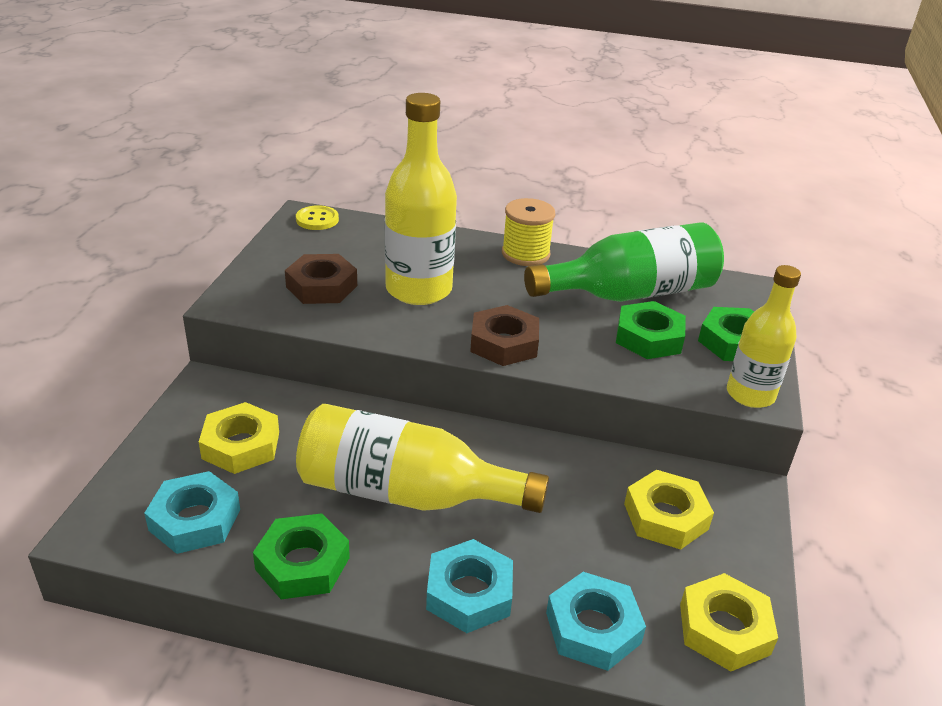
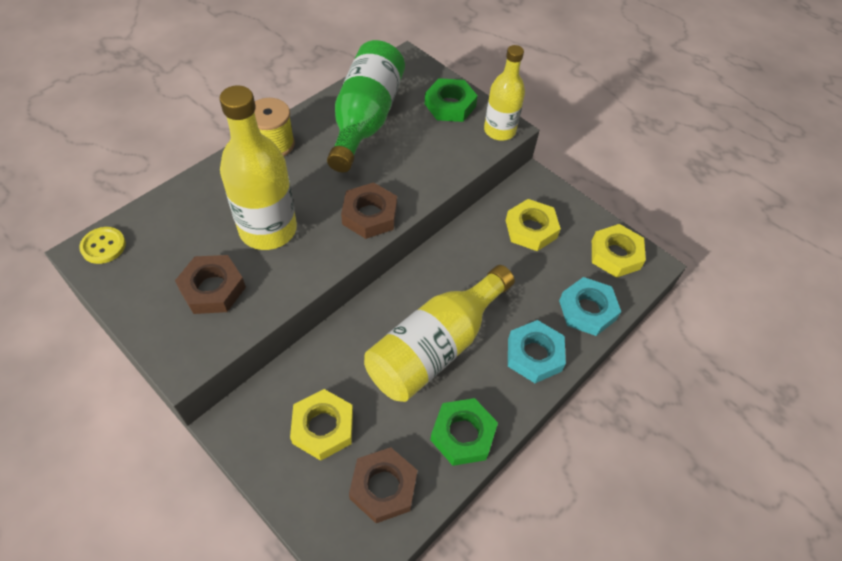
camera: 60 degrees left, 20 degrees up
(195, 519) = (383, 487): turquoise nut -> brown nut
(649, 337) = (417, 140): green nut -> none

